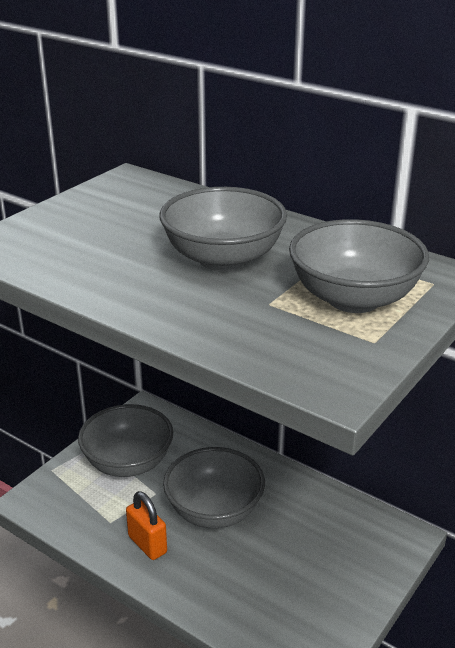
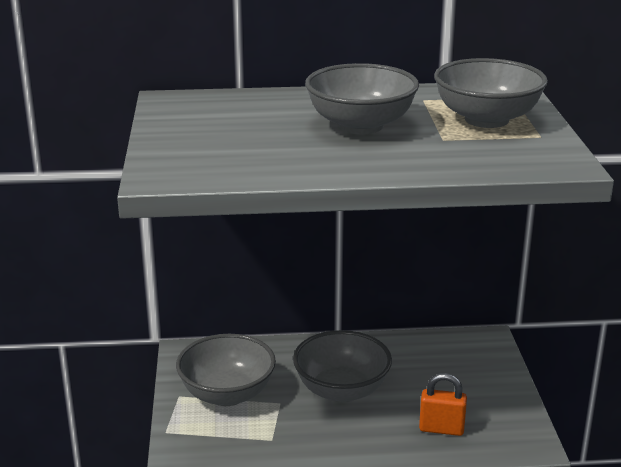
camera: 40 degrees left, 5 degrees down
(147, 544) = (323, 437): orange padlock -> orange padlock (441, 429)

